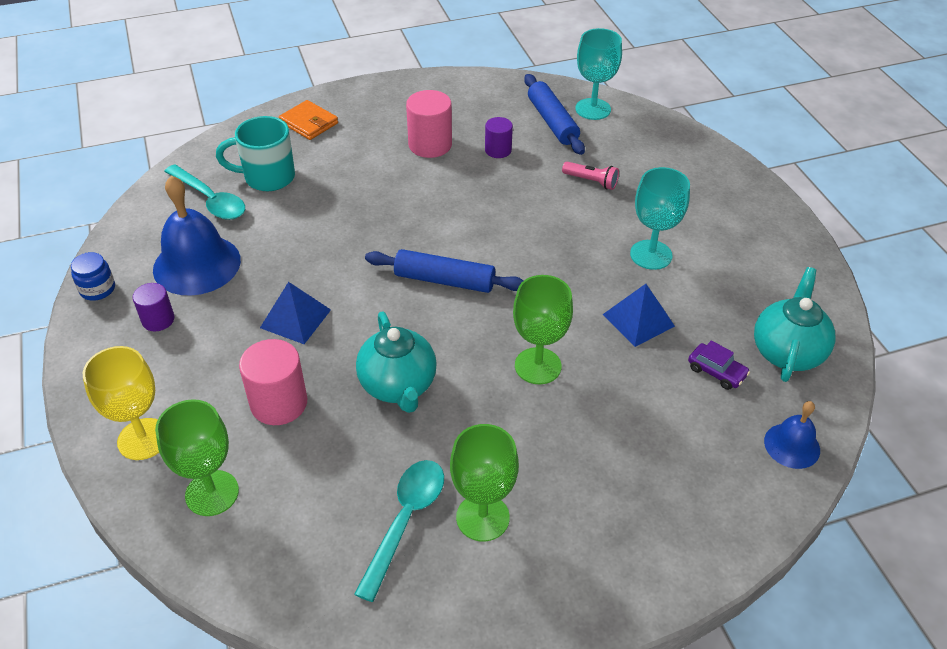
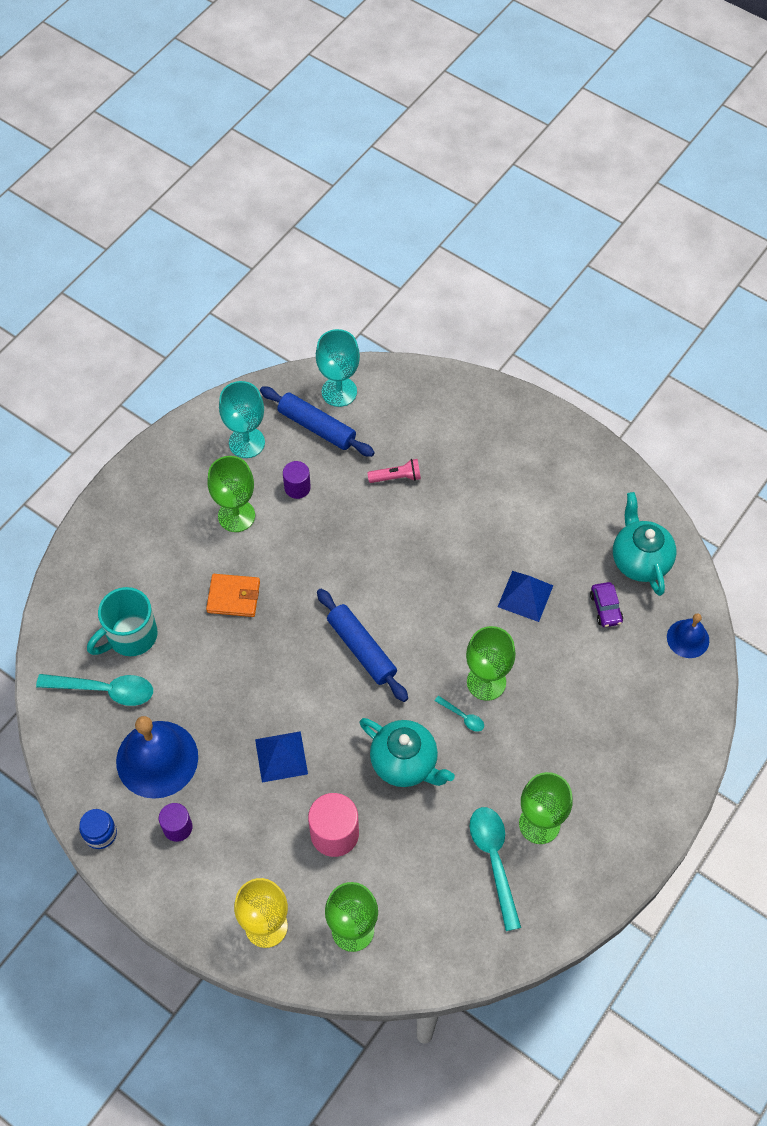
camera: 35 degrees left, 15 degrees up
(309, 123) = (110, 554): orange wallet -> orange wallet (233, 597)
(430, 145) = (236, 516): pink cylinder -> green goblet
(444, 280) = (361, 649): blue rolling pin -> blue rolling pin turned 75 degrees clockwise
(489, 380) = (463, 717): none -> turquoise spoon
(651, 255) = (492, 527): turquoise goblet -> turquoise goblet (246, 442)
(716, 372) = (605, 608): purple car -> purple car turned 75 degrees clockwise

